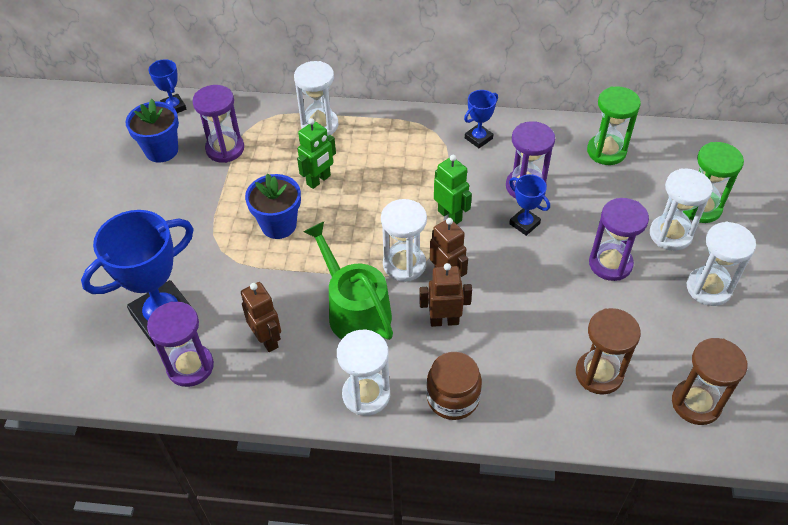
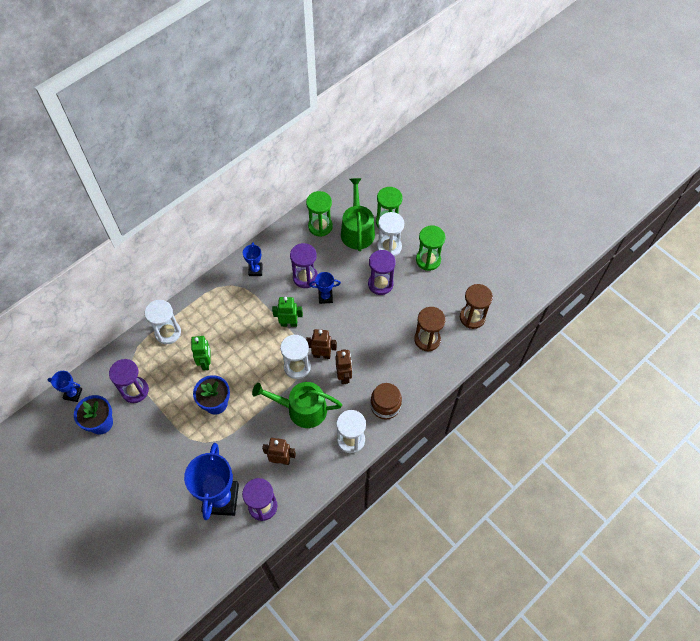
camera: 50 degrees left, 10 degrees up
(444, 321) = (344, 376): brown robot -> brown robot turned 135 degrees clockwise
(648, 187) = (357, 230): none -> green watering can
(708, 288) = (428, 260): white hourglass -> green hourglass

